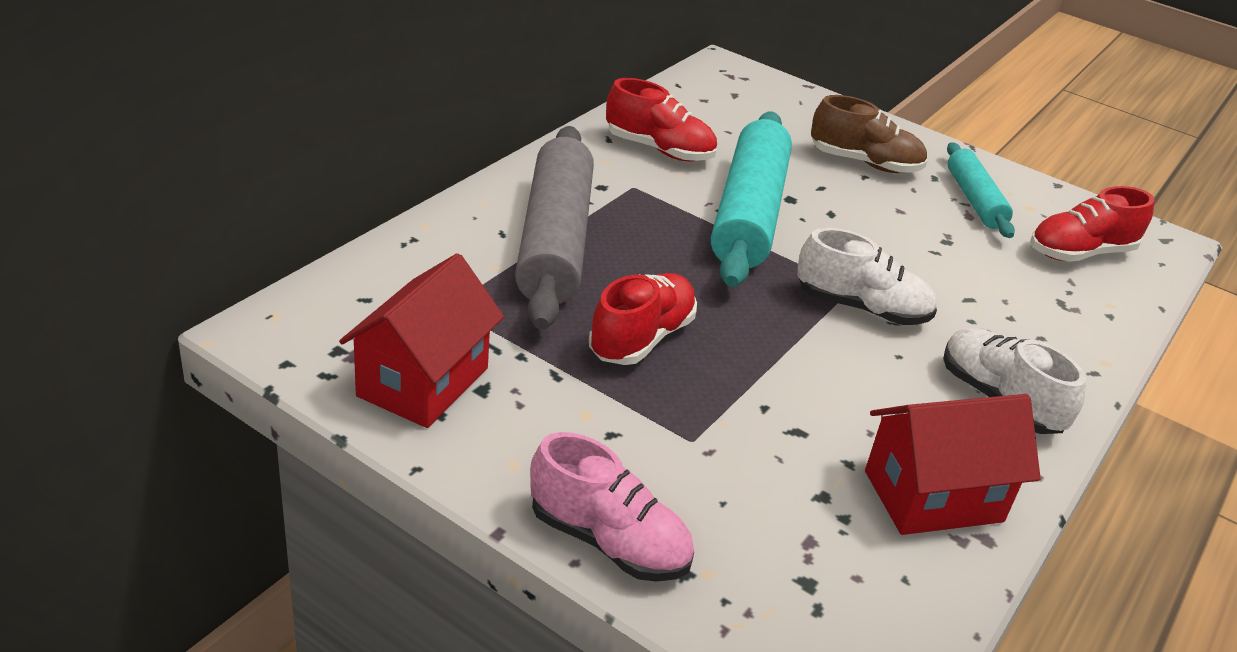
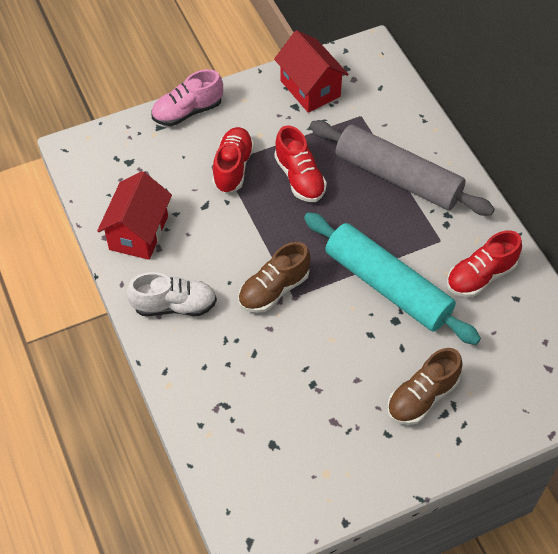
camera: 125 degrees right, 20 degrees up
(861, 308) = (274, 289): white shoe -> brown shoe
(975, 200) = (349, 440): turquoise rolling pin -> none
(1080, 253) = (263, 462): red shoe -> red shoe (233, 167)

